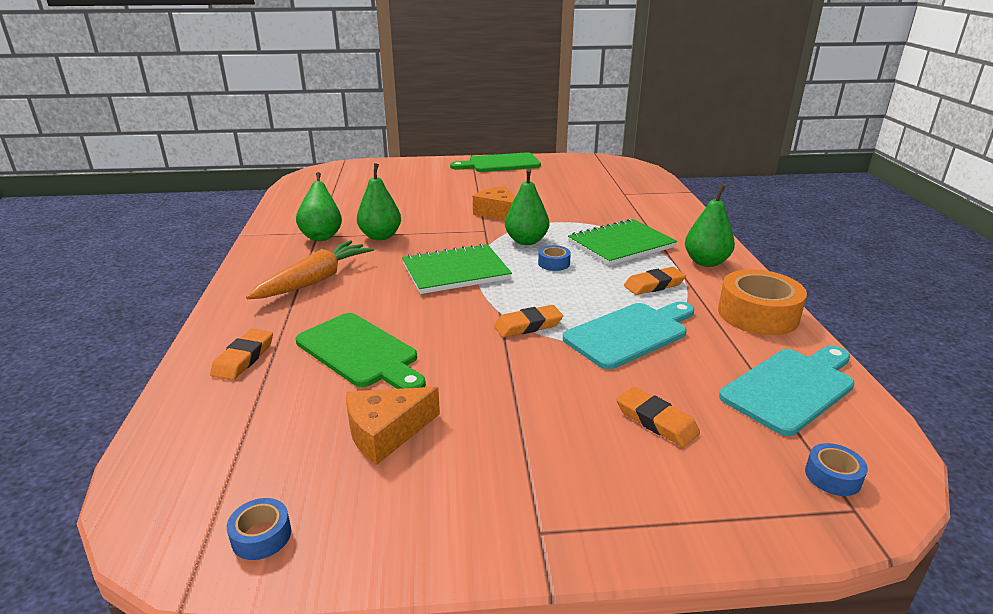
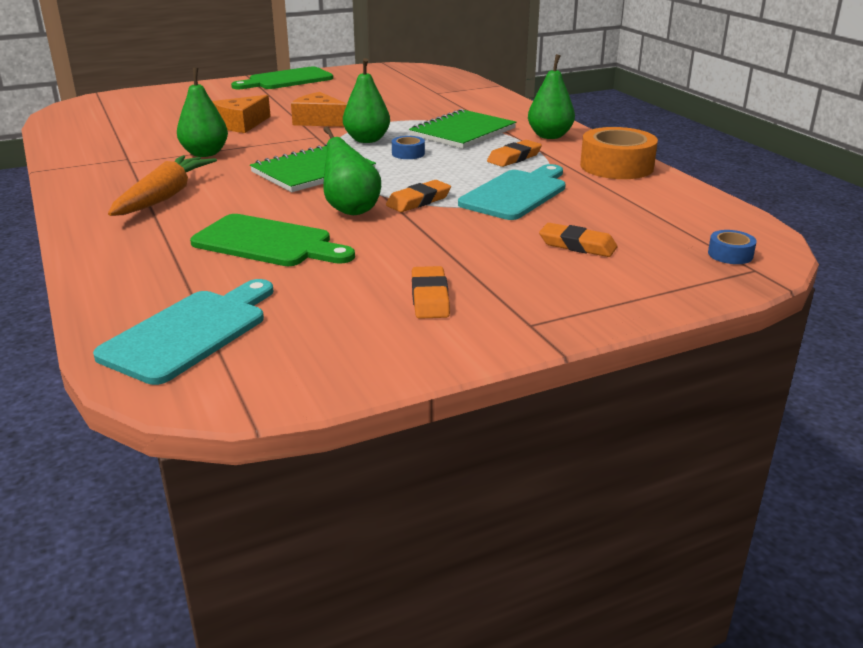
camera: 20 degrees left, 0 degrees up
(243, 358) = (144, 265): orange eraser -> orange eraser (430, 298)
(261, 536) = (288, 373): blue tape -> none
(322, 236) = (136, 161): green pear -> green pear (351, 210)
(386, 433) = (345, 291): orange cheese -> orange cheese (241, 124)
(791, 388) = (670, 209): turquoise cutting board -> turquoise cutting board (190, 332)

